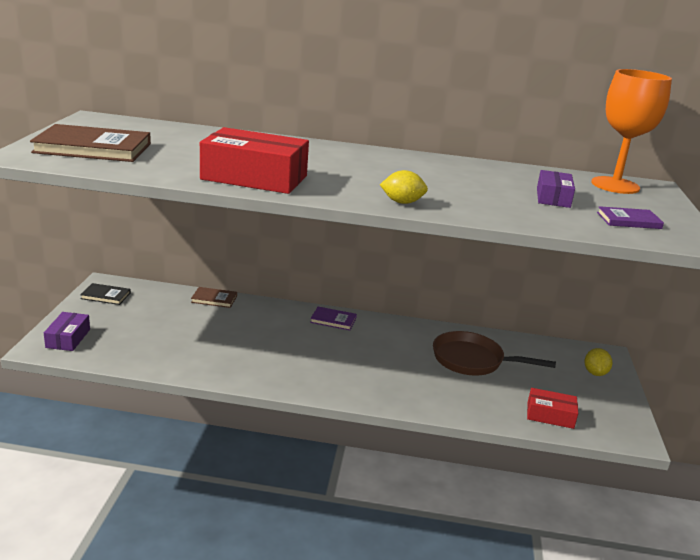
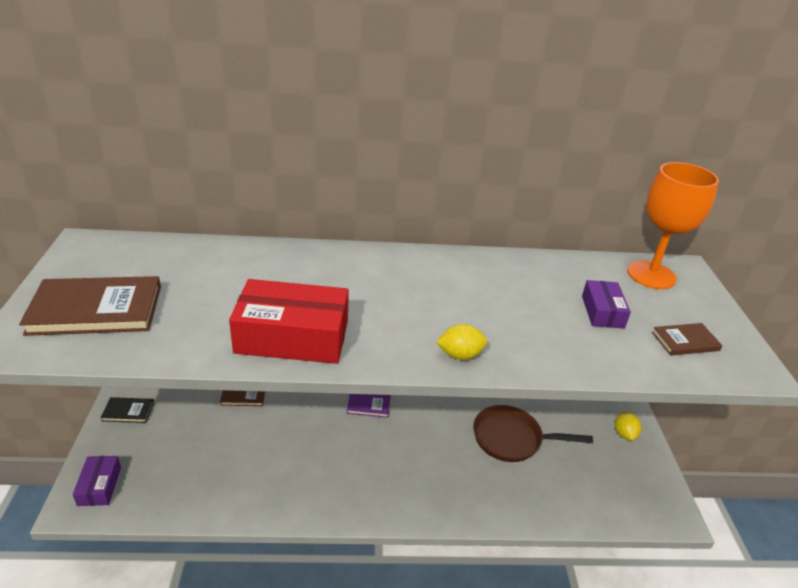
camera: 10 degrees left, 10 degrees up
(550, 415) = (598, 502): red box -> none
(629, 220) = (685, 341): purple book -> brown book

